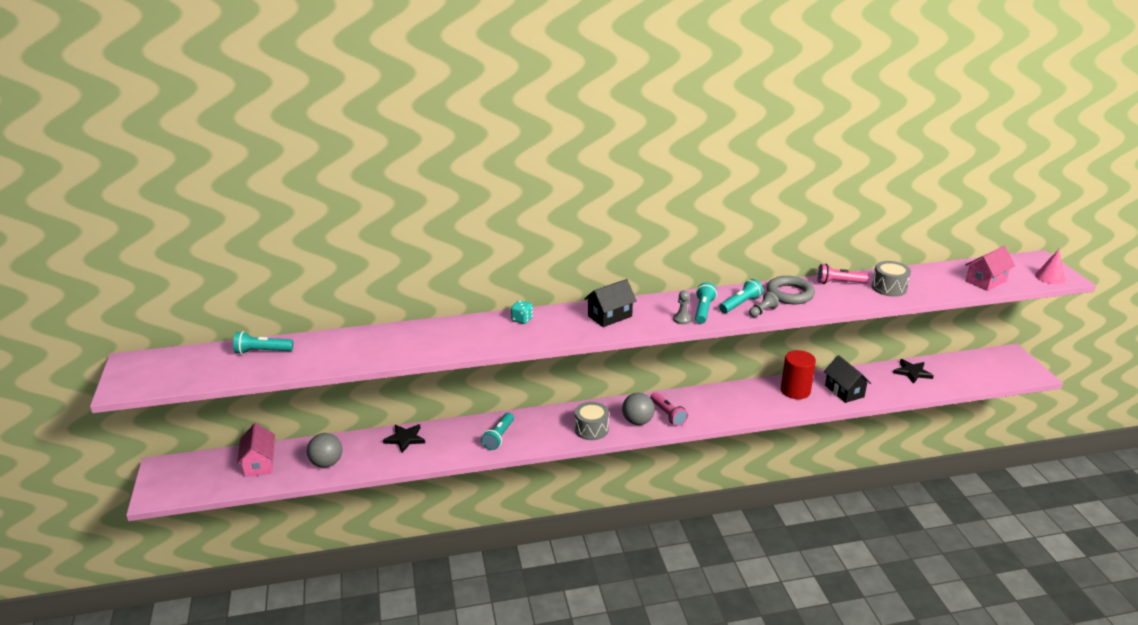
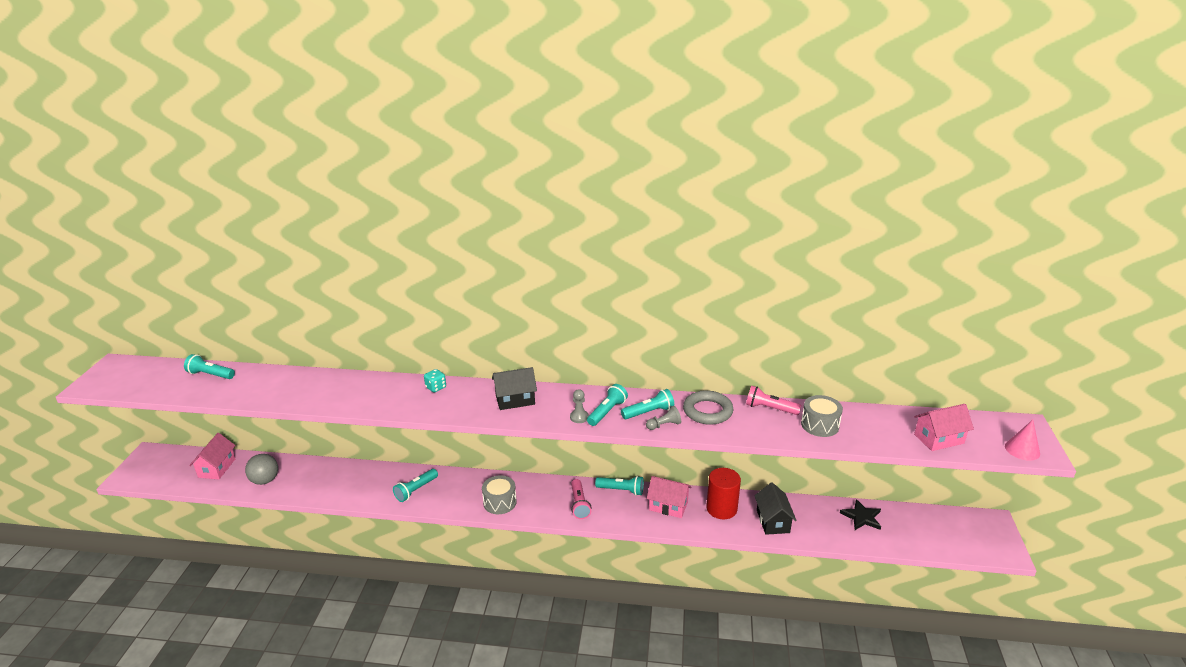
camera: 20 degrees right, 0 degrees up
(405, 439) = (340, 473): black star -> none
(637, 421) = (546, 505): grey ball -> none
(697, 395) = (621, 490): none -> turquoise flashlight
(748, 398) = (668, 506): none -> pink house

